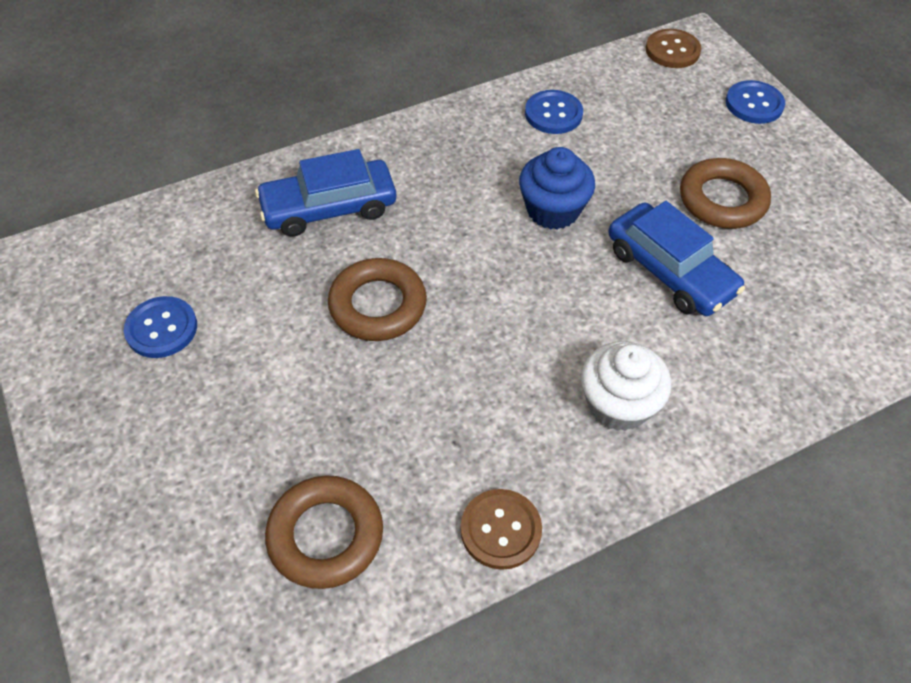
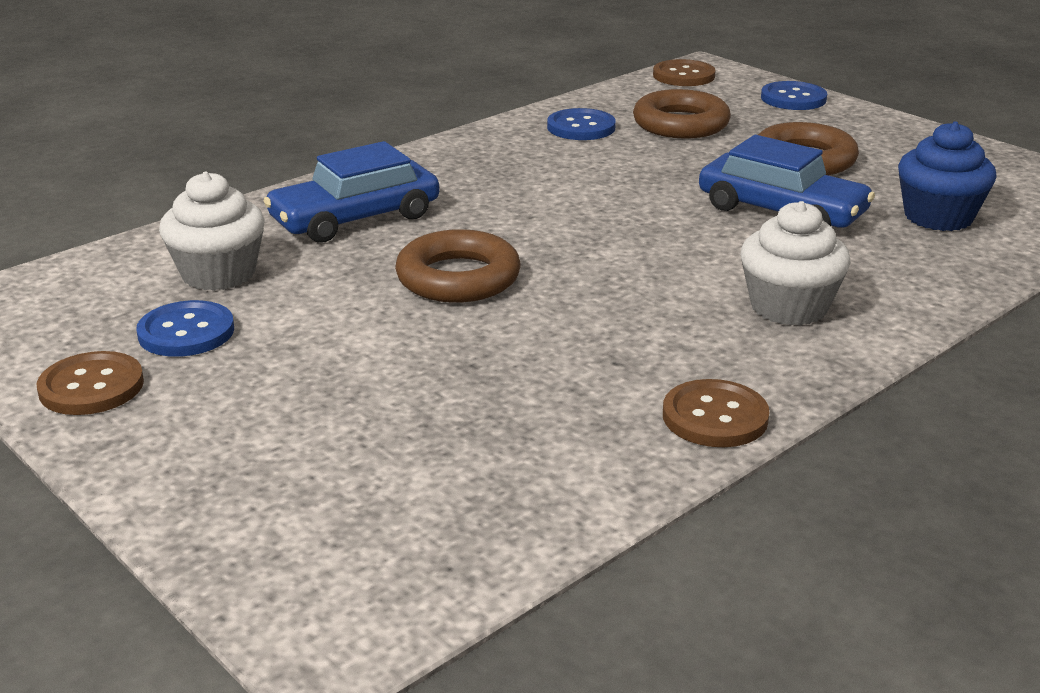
camera: 15 degrees left, 25 degrees down
(79, 379) = (91, 387): none -> brown button
(206, 259) = (218, 274): none -> white cupcake
(325, 535) = (498, 457): brown ring -> brown ring (680, 124)
(553, 210) = (623, 188): blue cupcake -> blue cupcake (938, 217)

